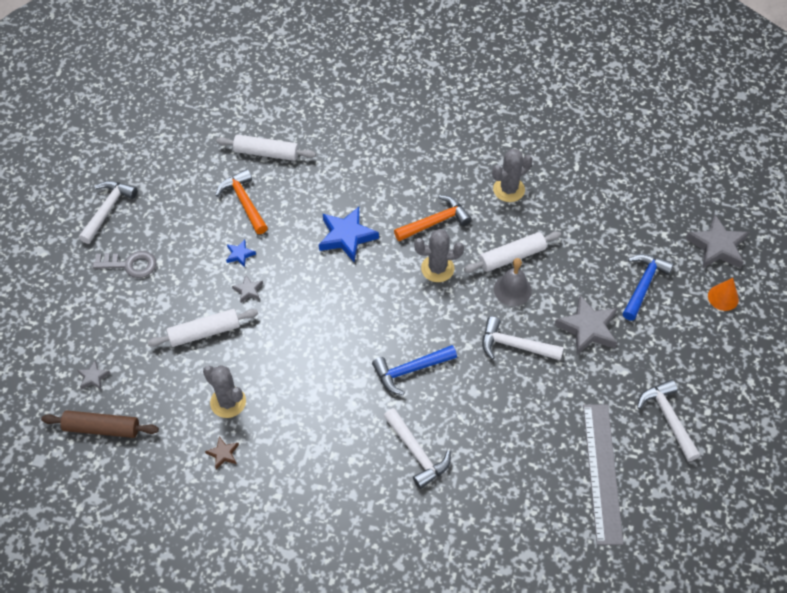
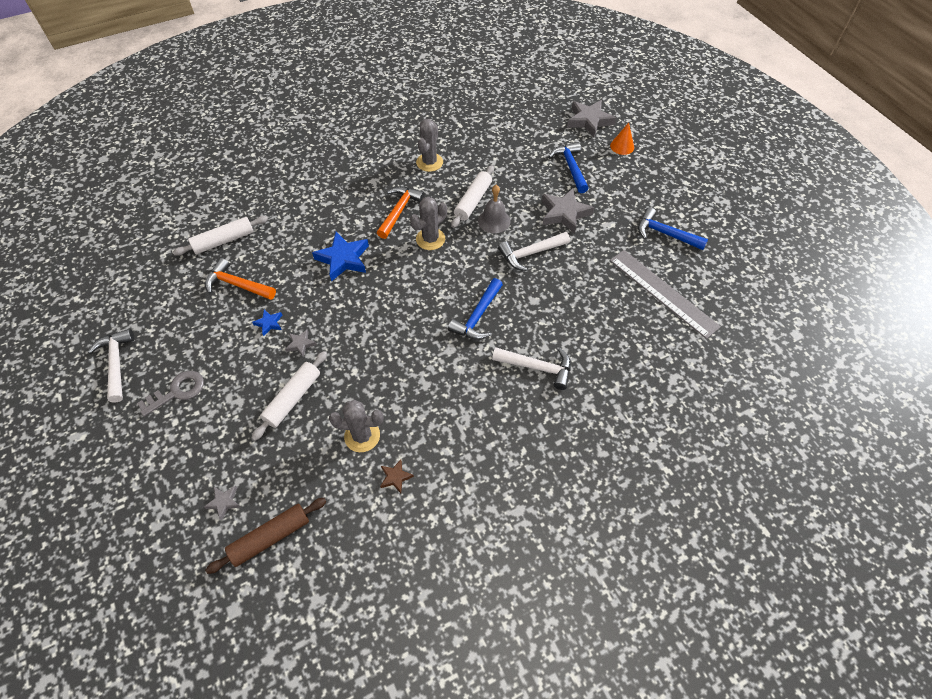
camera: 40 degrees left, 0 degrees up
(668, 418) = (665, 233): white hammer -> blue hammer

